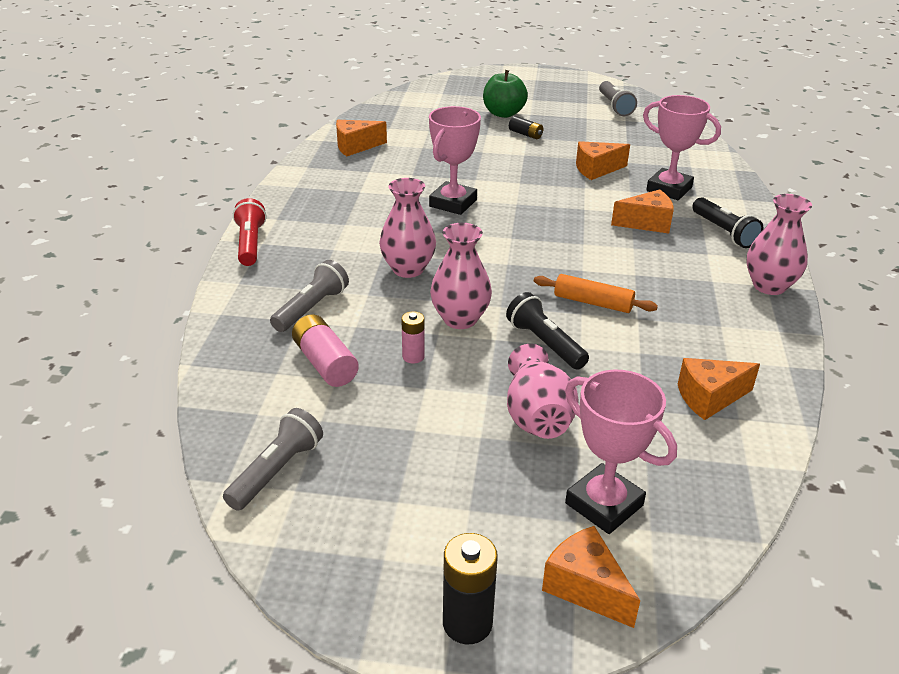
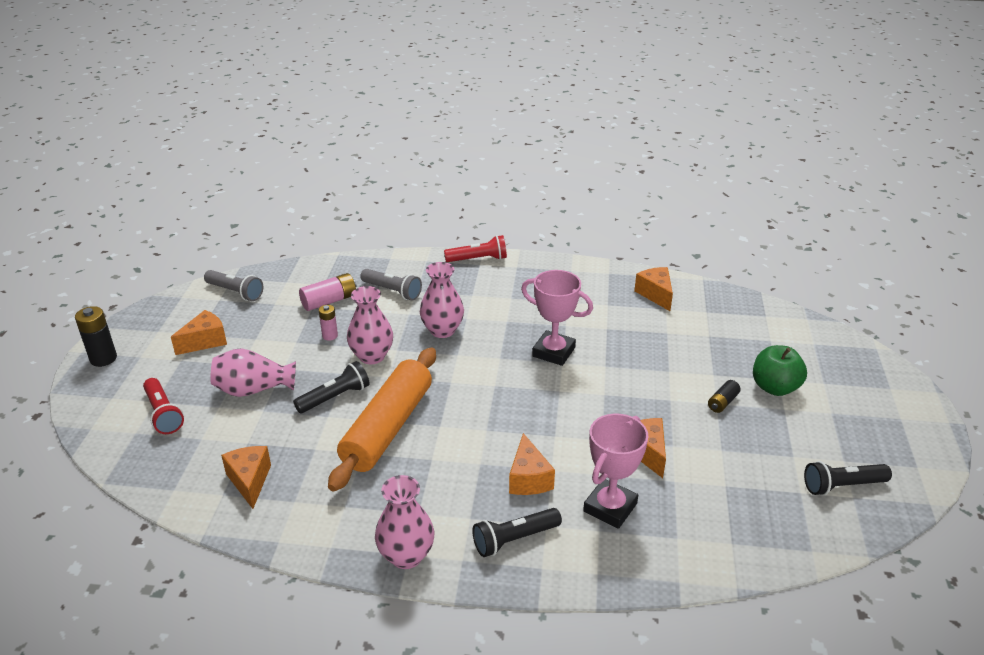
camera: 90 degrees right, 0 degrees up
(585, 588) = (105, 401): orange cheese -> orange cheese (205, 341)
(593, 303) = (387, 427): orange rolling pin -> orange rolling pin, size x2.00
(604, 504) = (163, 414): pink trophy -> red flashlight
(614, 106) = (842, 486): grey flashlight -> black flashlight

